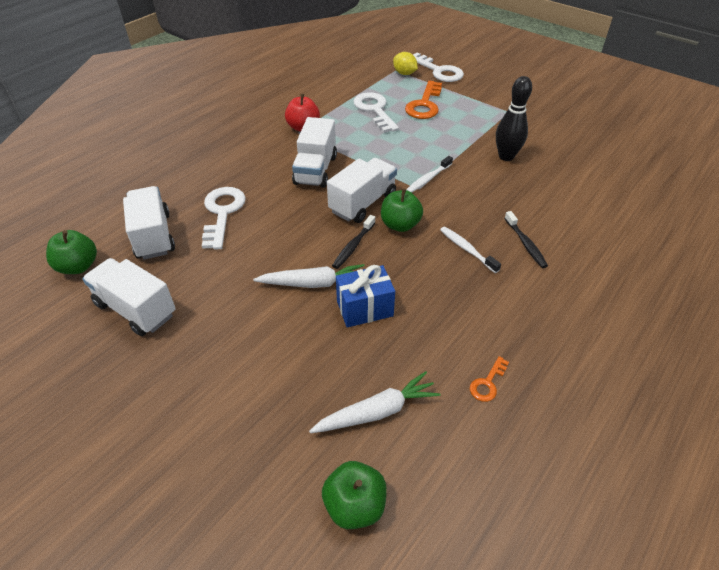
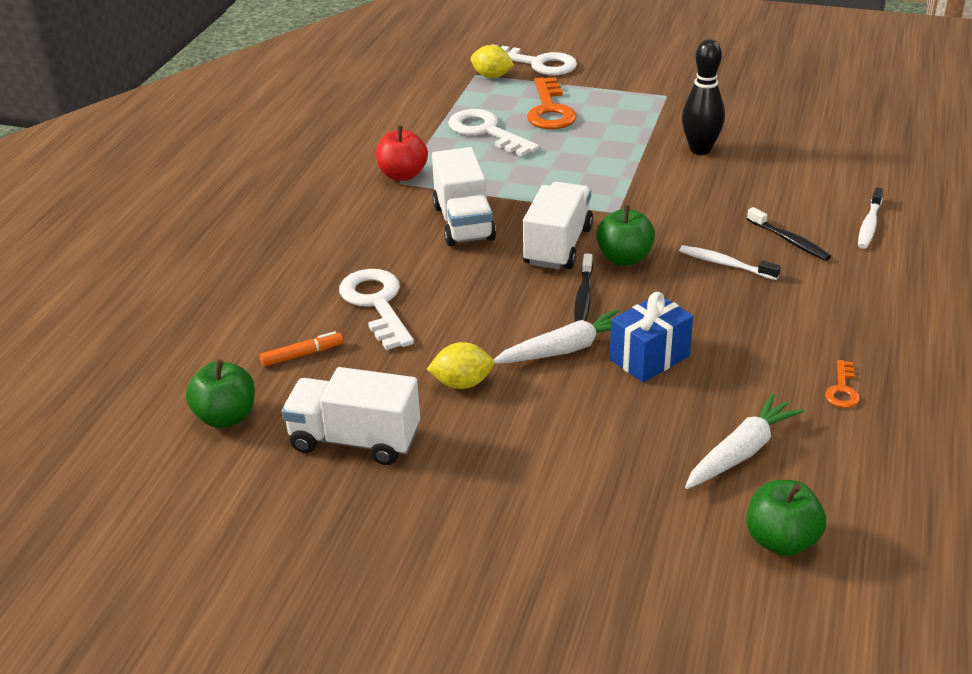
camera: 20 degrees left, 10 degrees down
(153, 236) = (302, 355): white truck -> orange marker
(230, 288) = (462, 383): none -> yellow lemon
(428, 179) = (620, 198): white toothbrush -> white toothbrush (869, 225)

